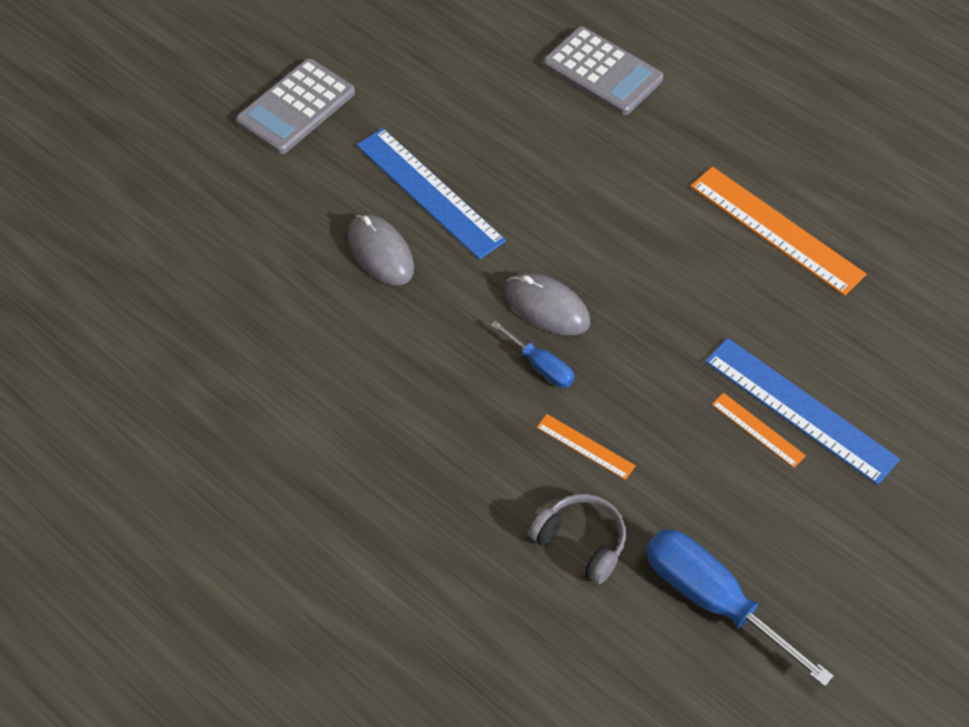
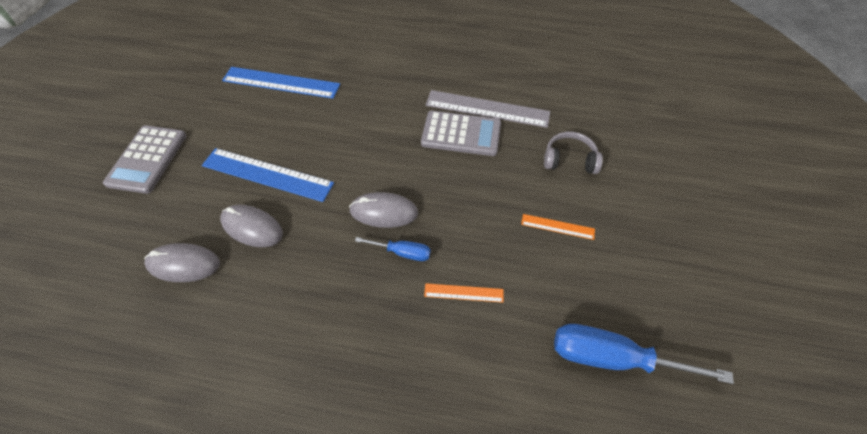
camera: 30 degrees left, 0 degrees up
(287, 260) = (183, 264): none -> grey mouse
(581, 542) = (504, 365): grey headphones -> grey headphones (569, 160)
(602, 72) = (338, 66): grey calculator -> grey calculator (461, 134)
(776, 230) = (487, 108): orange ruler -> grey ruler
(800, 409) = (571, 202): blue ruler -> blue ruler (281, 82)

